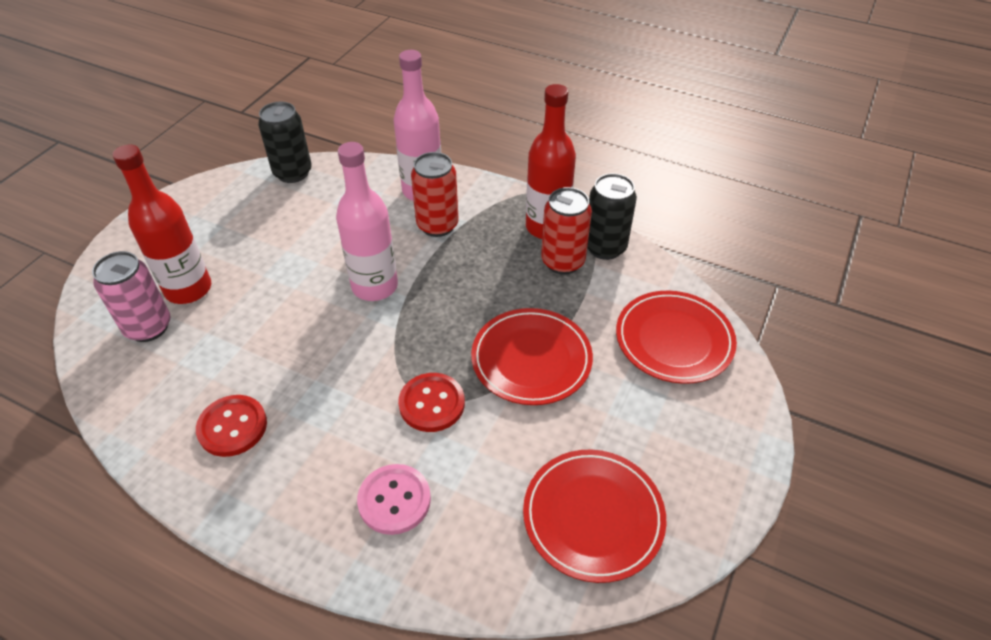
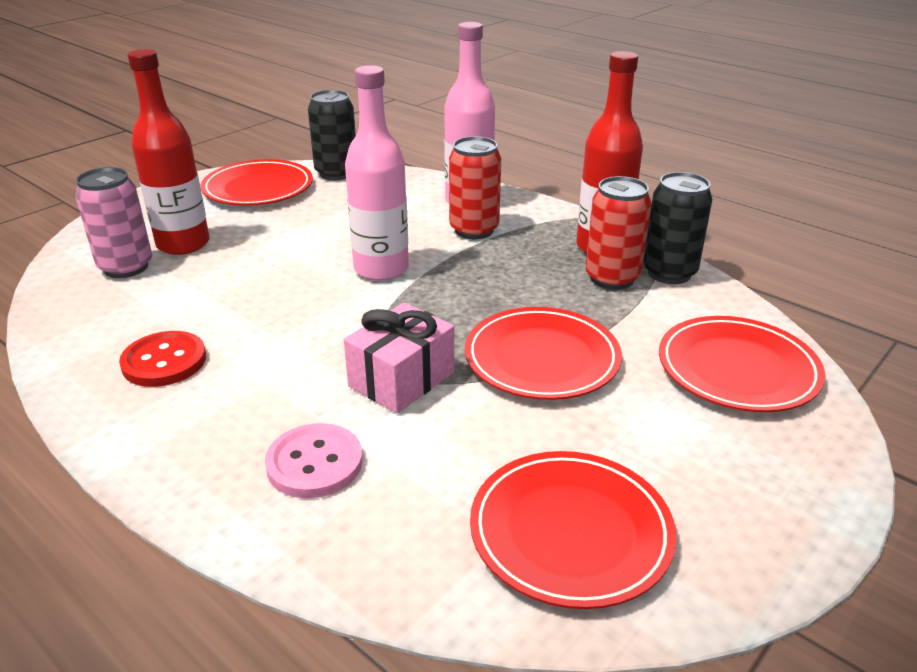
camera: 15 degrees right, 15 degrees down
(227, 205) = (258, 188): none -> red plate
(432, 404) = (402, 379): red button -> pink gift

